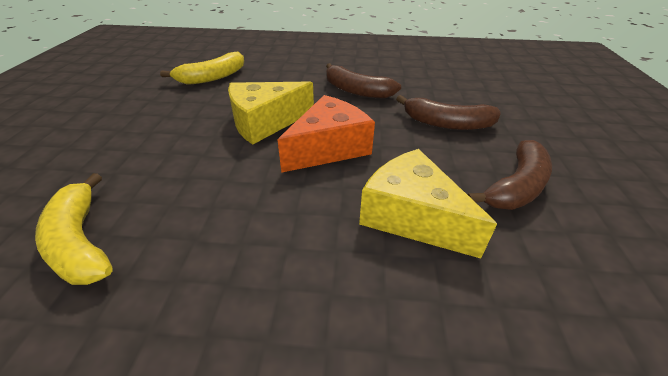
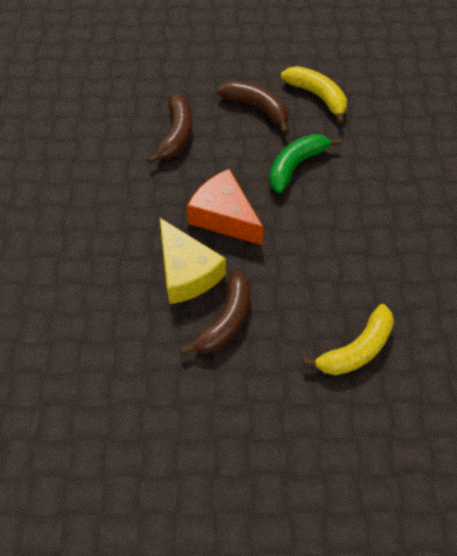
camera: 95 degrees left, 20 degrees up
(212, 77) = (79, 356): yellow banana -> yellow banana (317, 96)
(356, 91) = (113, 201): brown banana -> brown banana (226, 320)
(412, 216) = (296, 165): yellow cheese -> green banana

